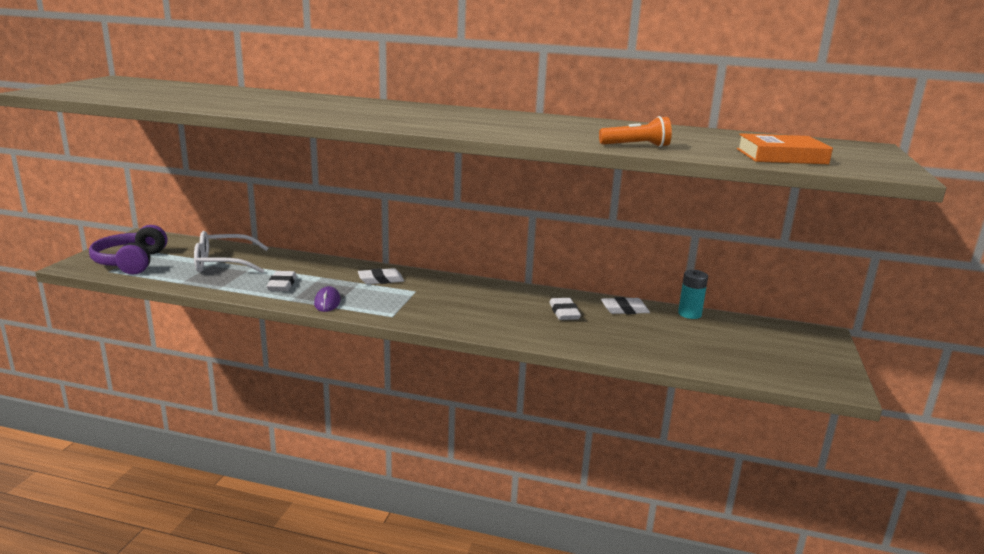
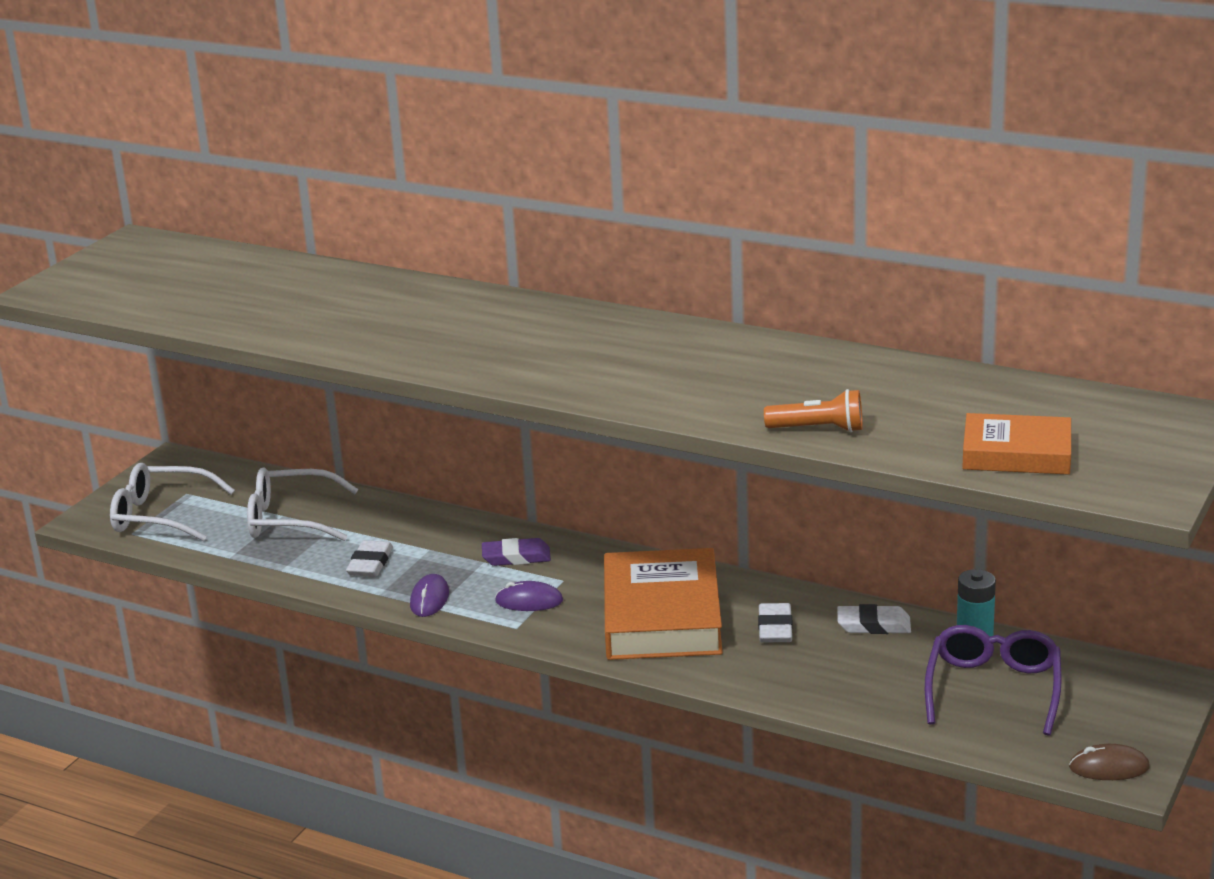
camera: 15 degrees right, 5 degrees up
(131, 262) = (161, 516): purple headphones -> white glasses
(381, 280) = (516, 557): white eraser -> purple eraser
(396, 302) = (529, 601): none -> purple mouse
(488, 308) = (661, 616): none -> orange book
(720, 341) = (993, 689): none -> purple glasses
(825, 382) = (1109, 767): none -> brown mouse

